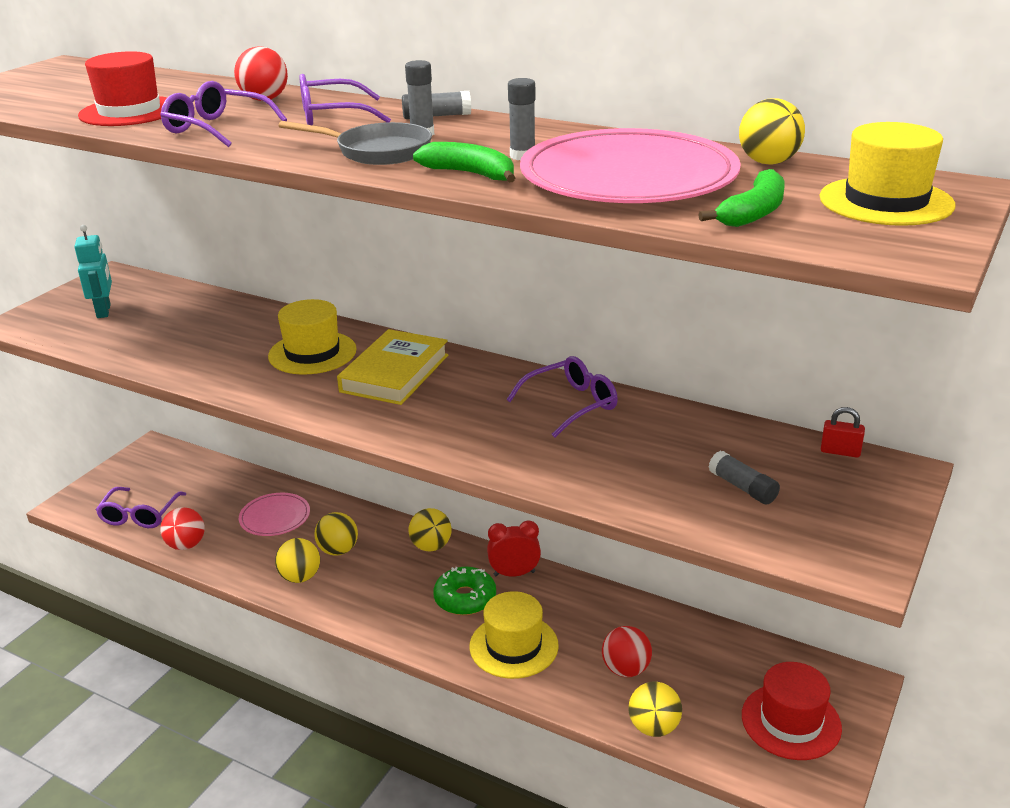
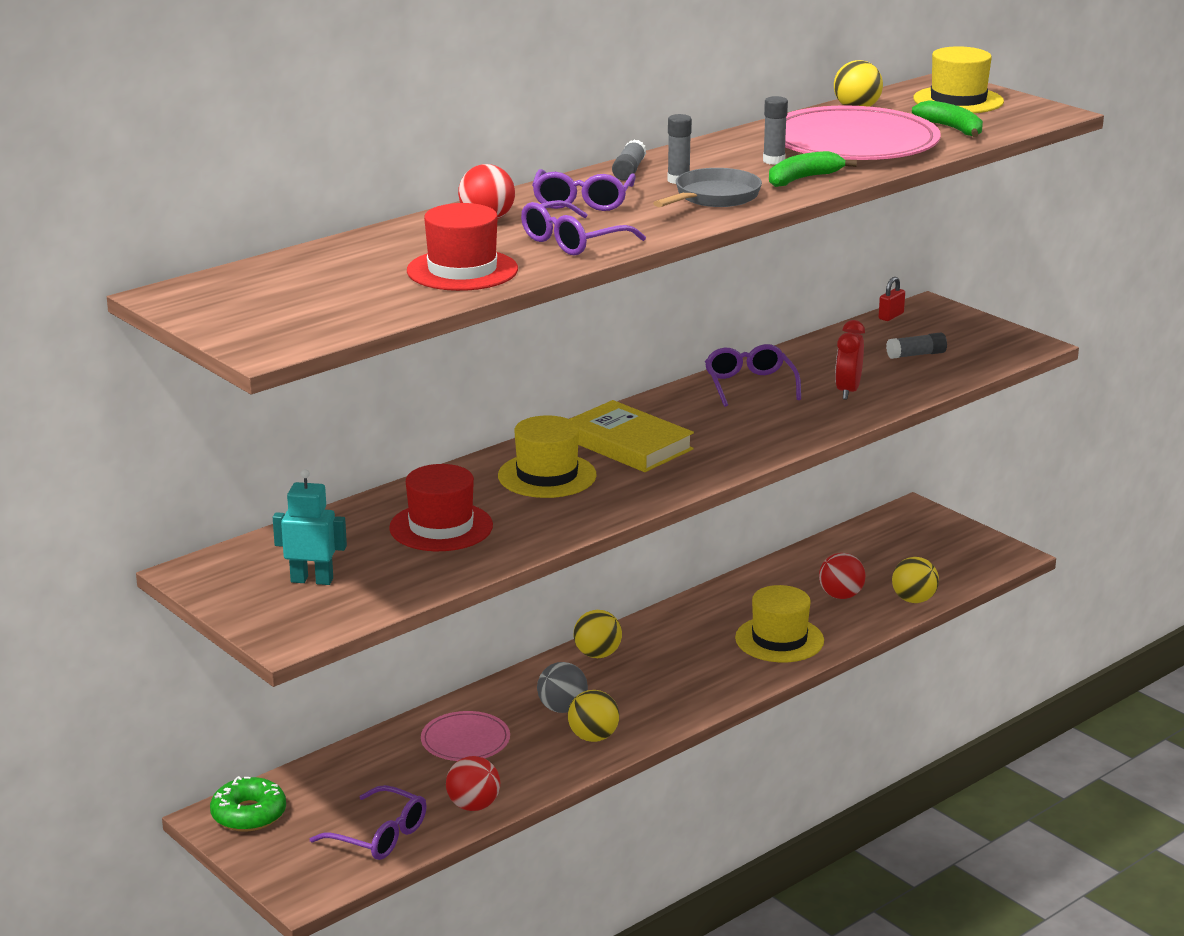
camera: 70 degrees left, 5 degrees down
(338, 550) = (562, 708): yellow ball -> grey ball
(465, 598) = (695, 651): green donut -> green donut (249, 814)
(514, 573) = (675, 619): red clock -> red clock (847, 391)
(791, 721) = (937, 545): red hat -> red hat (441, 527)

